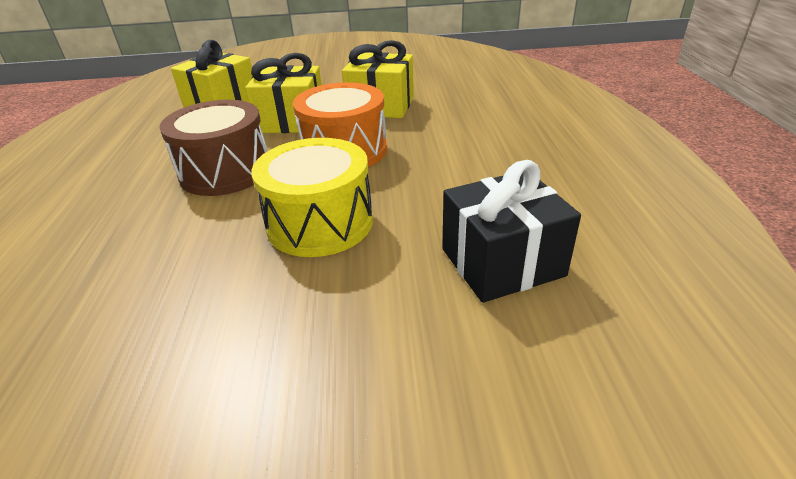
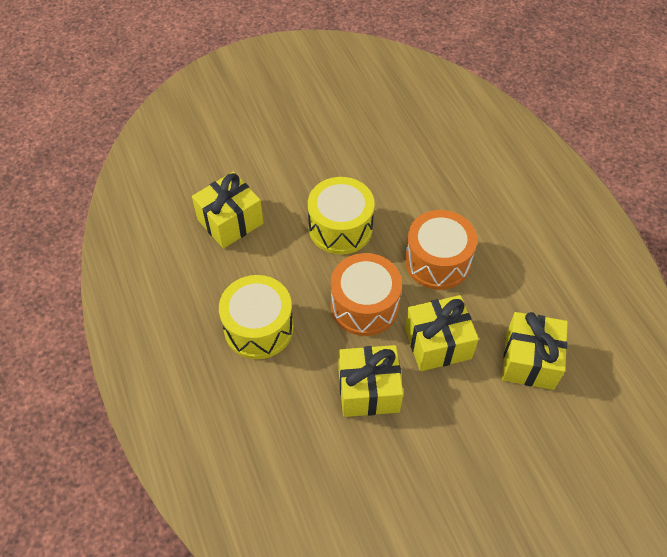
camera: 160 degrees right, 20 degrees up
(225, 171) = (437, 261): brown drum -> orange drum
(480, 151) = (258, 328): none -> yellow drum
(502, 262) = (230, 221): black gift -> yellow gift

